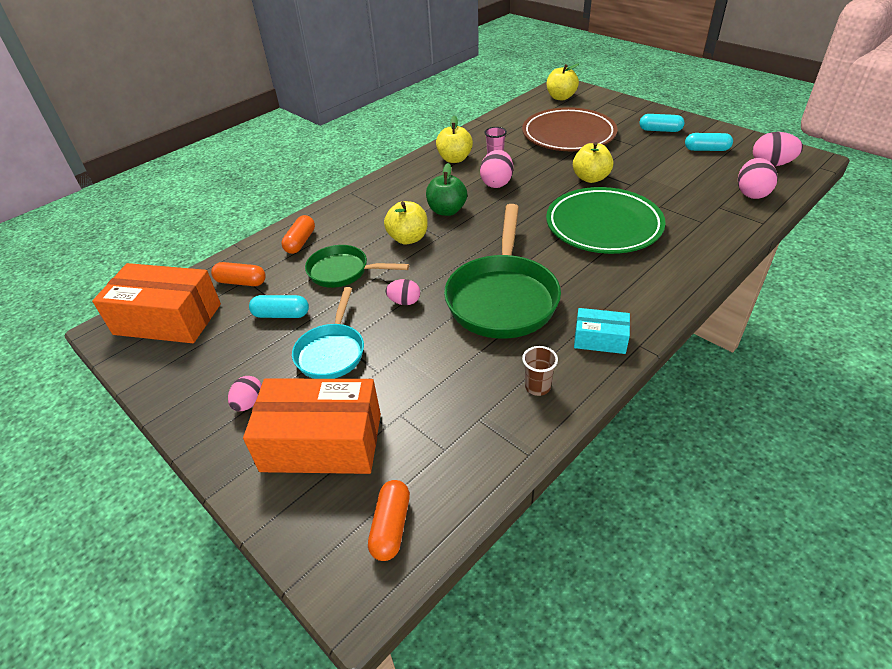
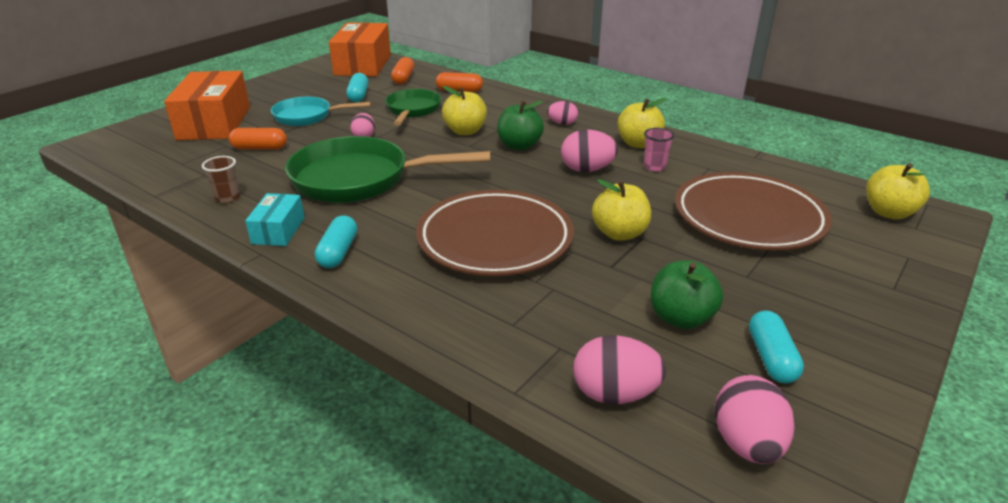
camera: 80 degrees right, 10 degrees down
(249, 403) = (264, 98): pink egg -> pink egg (562, 123)
(391, 526) = (126, 150): orange capsule -> orange capsule (260, 148)
(603, 226) = (495, 239): green plate -> brown plate
(660, 130) = (824, 308): turquoise capsule -> turquoise capsule (338, 252)
(680, 168) = (680, 318): none -> green apple

